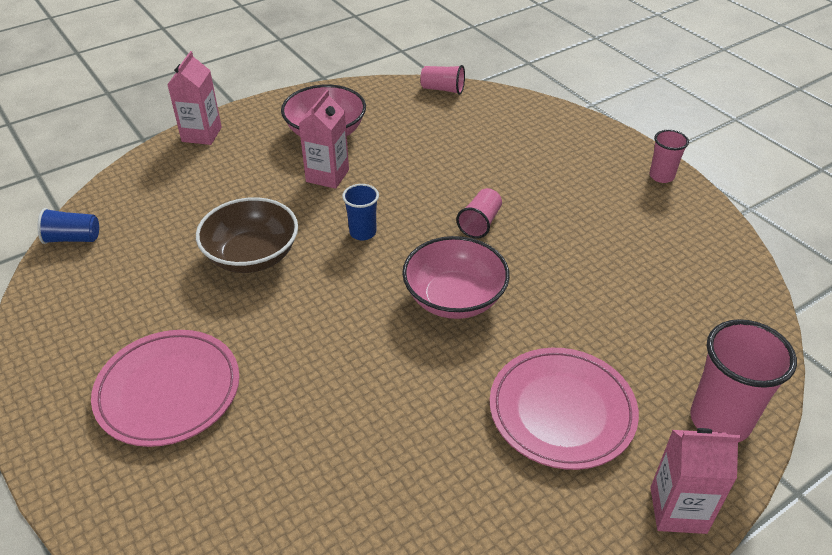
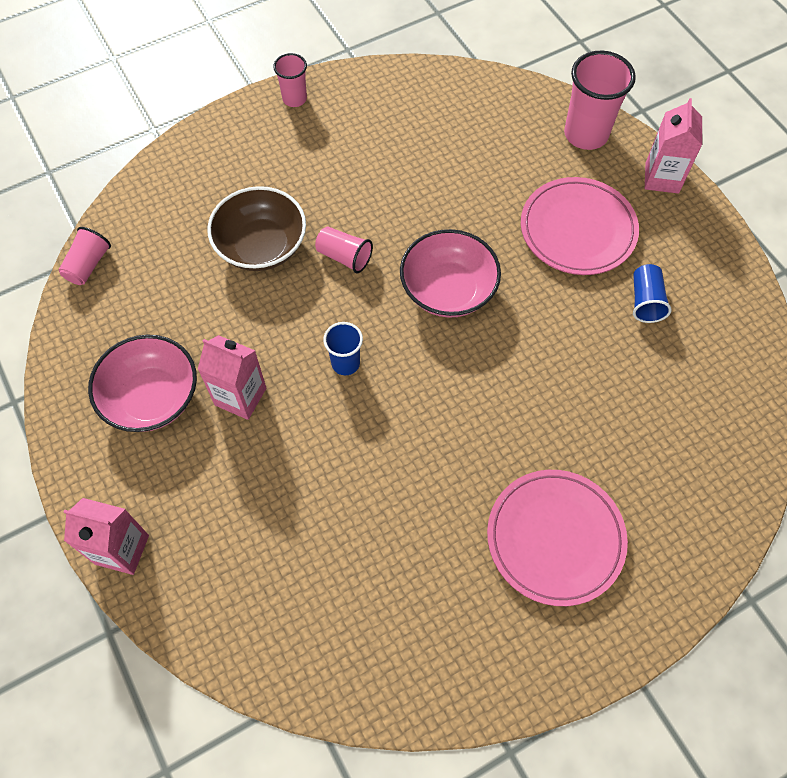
camera: 85 degrees left, 20 degrees up
(73, 238) = (317, 684): blue cup -> blue cup (645, 301)
(252, 256) = (370, 472): brown bowl -> brown bowl (261, 246)

